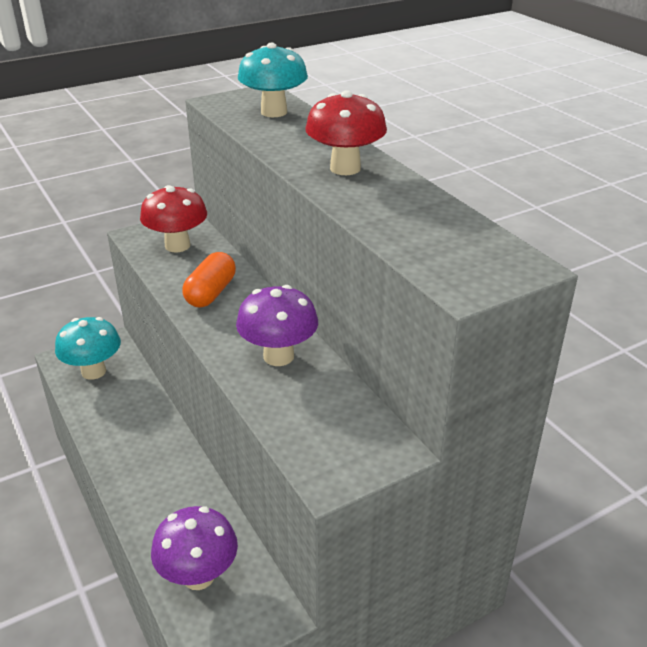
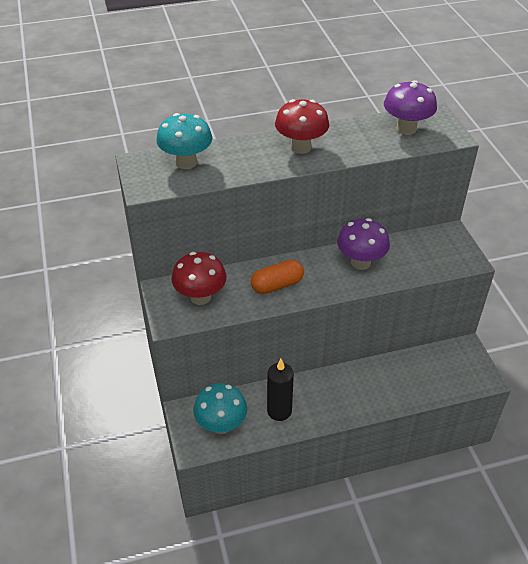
camera: 75 degrees left, 10 degrees up
(117, 414) = (279, 411): none -> black candle
(198, 576) = (437, 378): purple mushroom -> purple mushroom (406, 129)
(210, 293) = (277, 285): orange capsule -> orange capsule turned 60 degrees counterclockwise

